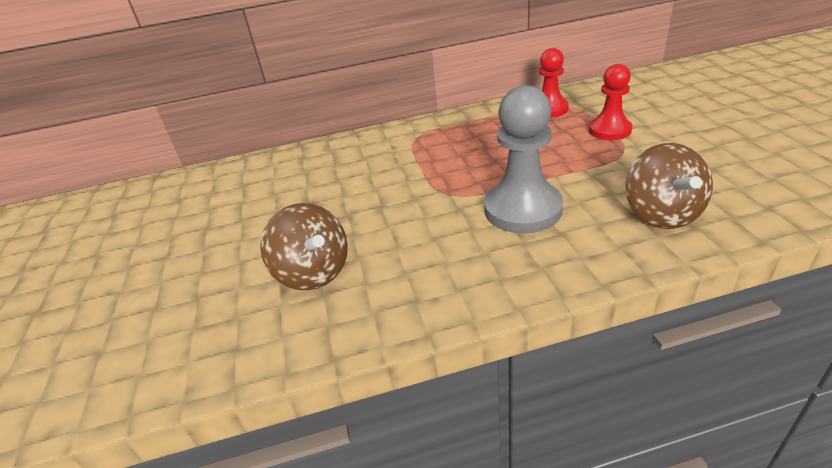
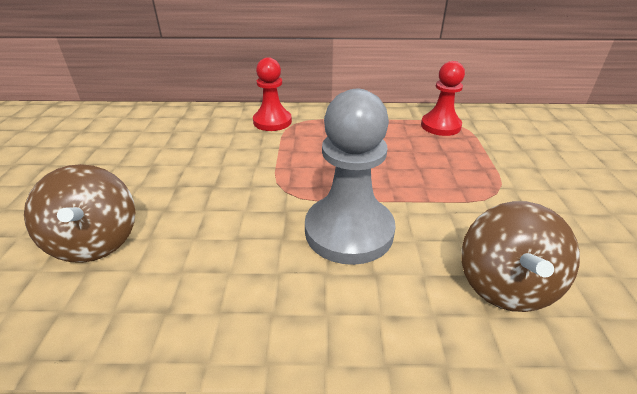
camera: 10 degrees right, 0 degrees up
(609, 130) = (493, 164): red pawn -> red pawn (272, 121)

